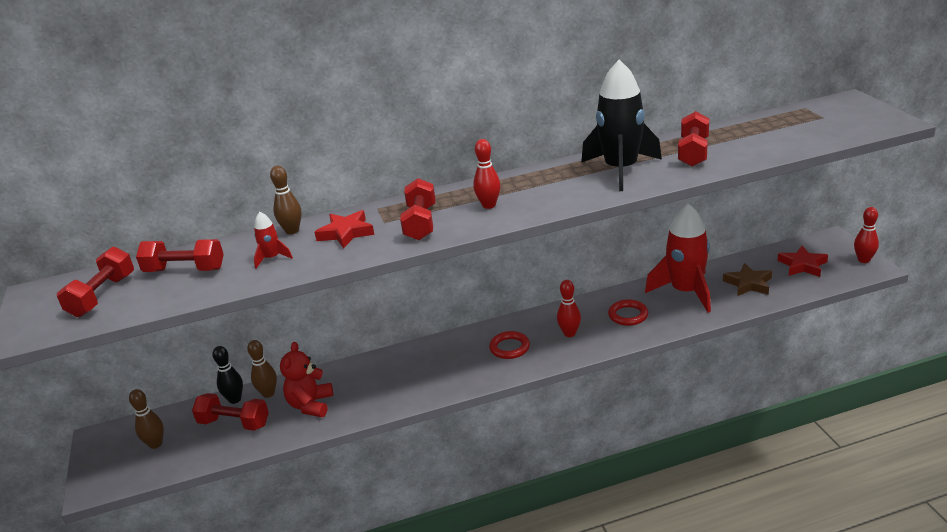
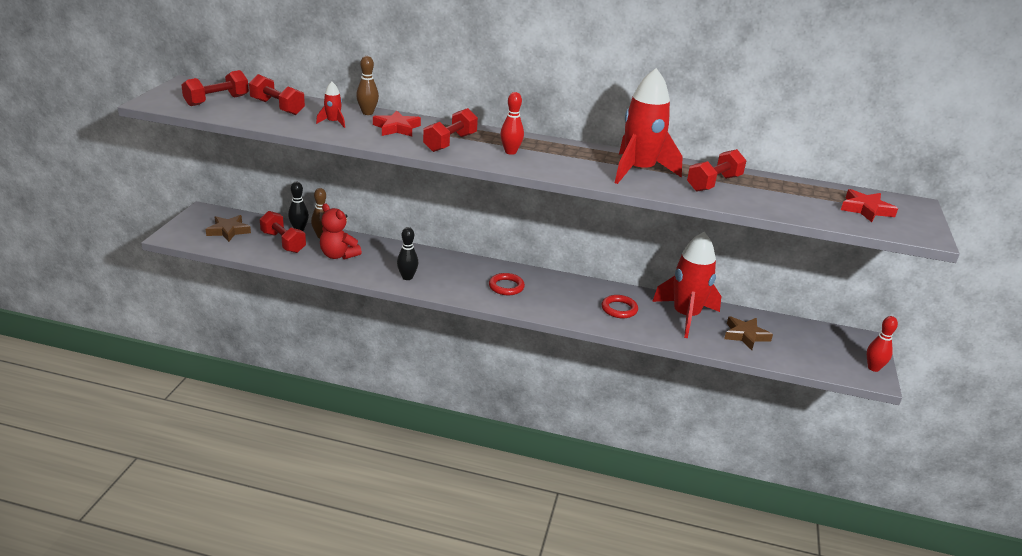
camera: 25 degrees right, 0 degrees up
(156, 444) = (228, 231): brown bowling pin -> brown star
(311, 405) = (338, 255): red teddy bear -> red teddy bear turned 90 degrees counterclockwise
(407, 390) = (407, 277): none -> black bowling pin
(569, 333) = (560, 299): red bowling pin -> none
(621, 170) = (639, 171): black rocket -> red rocket
(802, 265) = (811, 345): red star -> red star (866, 209)

